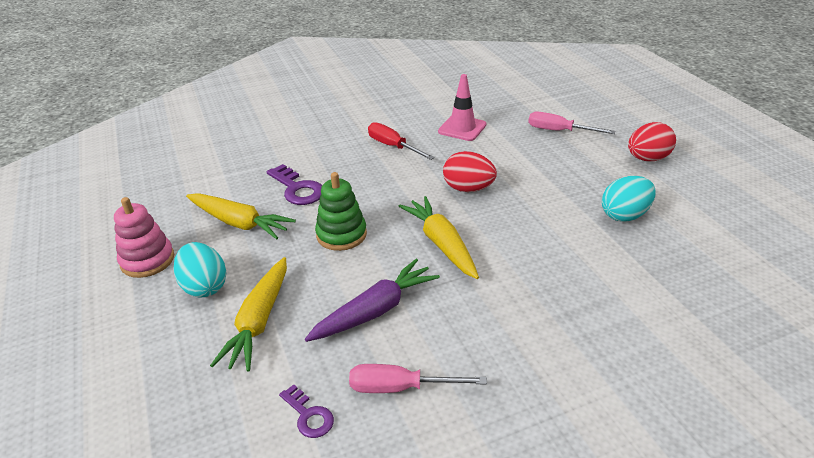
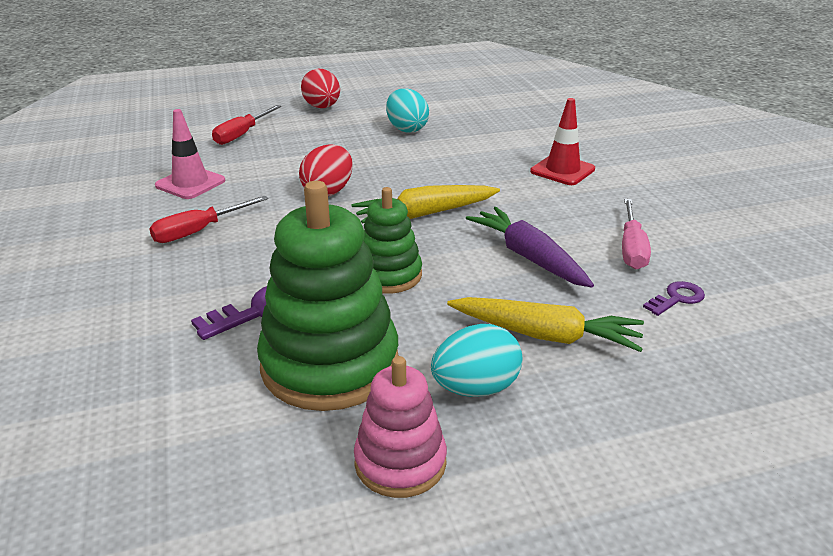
camera: 85 degrees left, 5 degrees down
(239, 223) = (330, 364): yellow carrot -> green stacking toy
(559, 131) = (242, 134): pink screwdriver -> red screwdriver
(572, 337) = (562, 170): none -> red traffic cone

